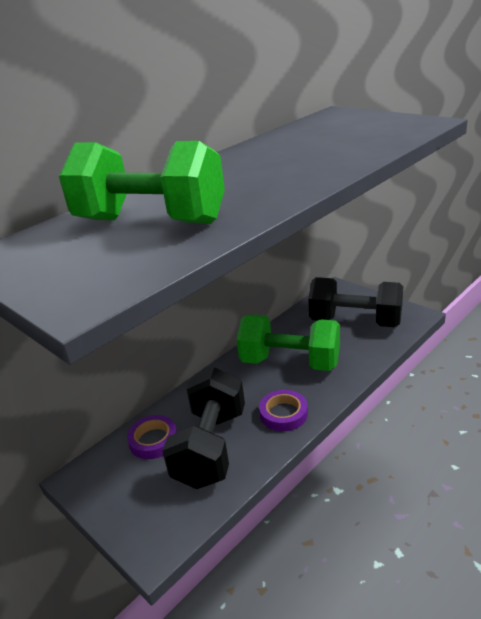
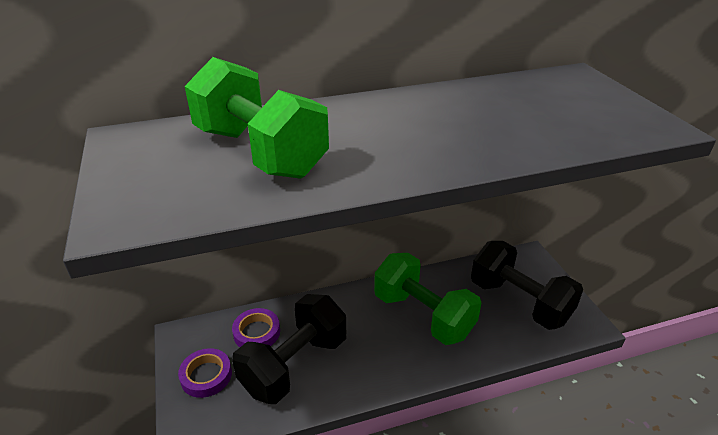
camera: 25 degrees right, 5 degrees up
(283, 414) = (378, 366): purple tape -> purple tape (206, 375)

